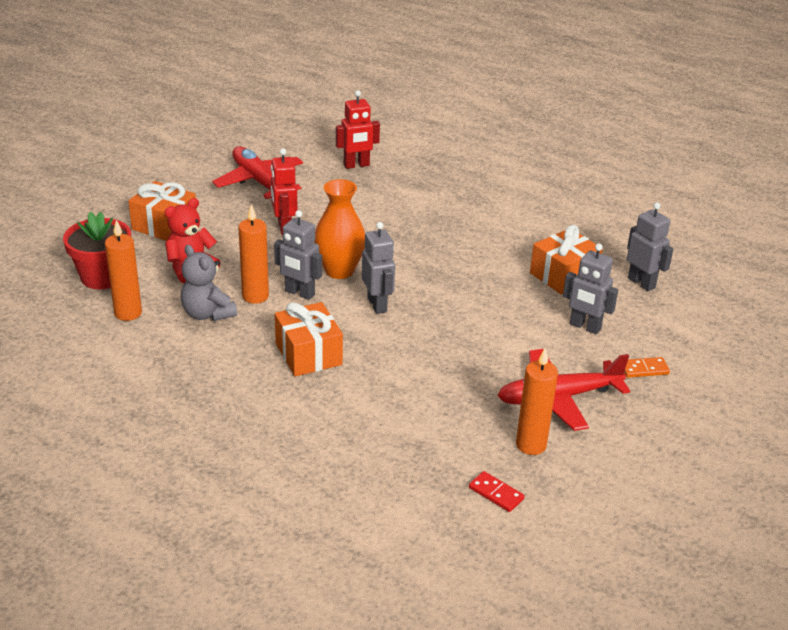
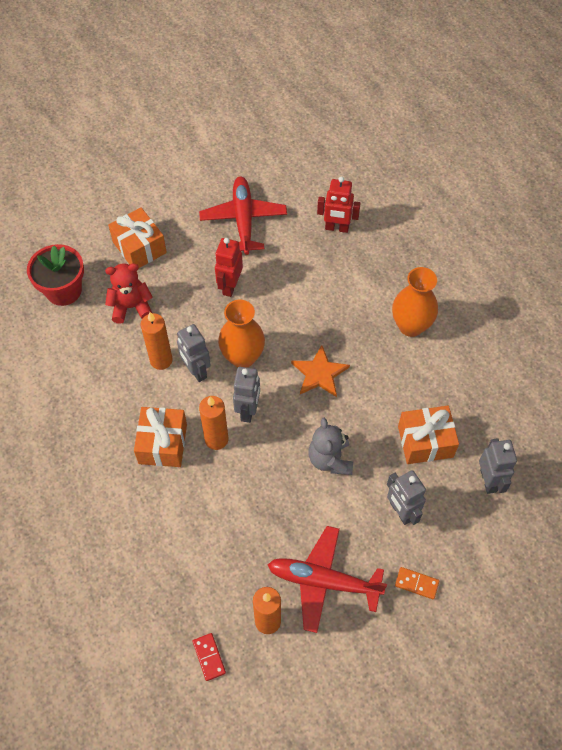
camera: 30 degrees right, 25 degrees up
(128, 313) = (60, 340): orange candle -> orange candle (216, 439)
(207, 314) = (115, 365): grey teddy bear -> grey teddy bear (330, 459)
(425, 260) = (319, 373): none -> orange star
(481, 208) = (410, 326): none -> orange vase

